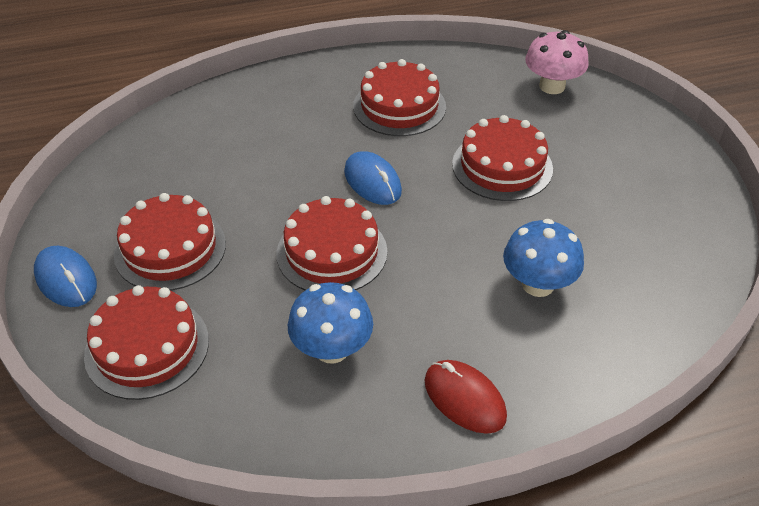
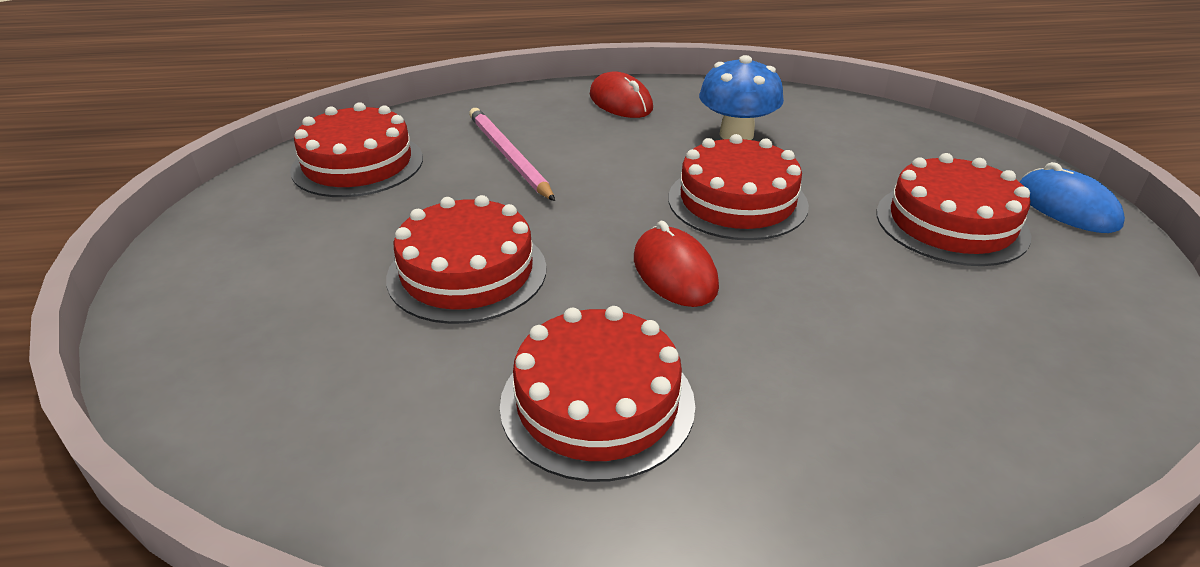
camera: 170 degrees left, 10 degrees down
(147, 347) = (926, 150): red cake -> red cake (358, 164)
(372, 181) = (674, 272): blue mouse -> red mouse
(538, 284) = (508, 156): blue mushroom -> pink pencil
(552, 86) = (257, 411): pink mushroom -> none

